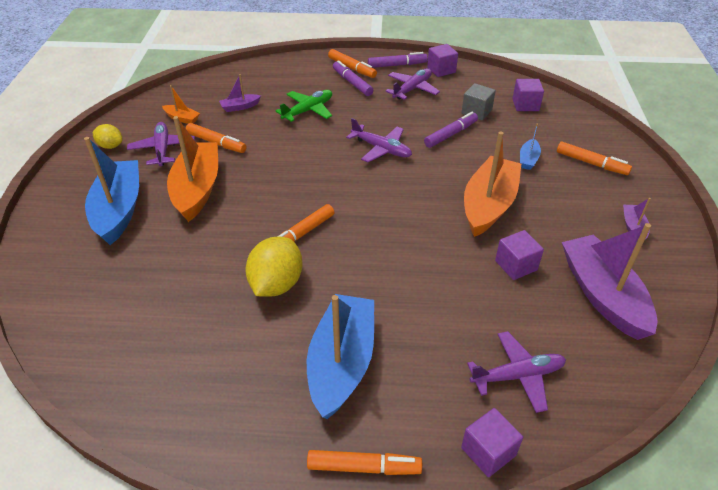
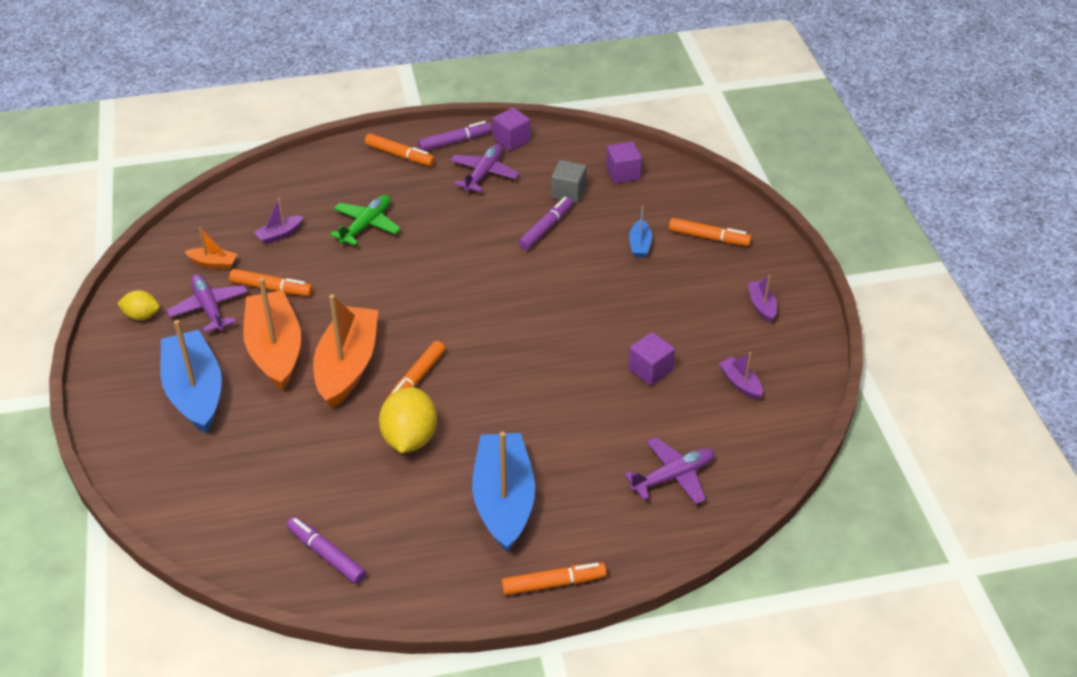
camera: 15 degrees left, 0 degrees up
(352, 83) = (407, 177): purple marker -> purple marker (327, 555)
(381, 149) = (471, 261): purple plane -> none
(488, 205) = (608, 308): orange boat -> orange boat (347, 366)
(488, 451) = (660, 546): purple cube -> none
(602, 295) = (740, 383): purple boat -> purple boat, size x0.45

